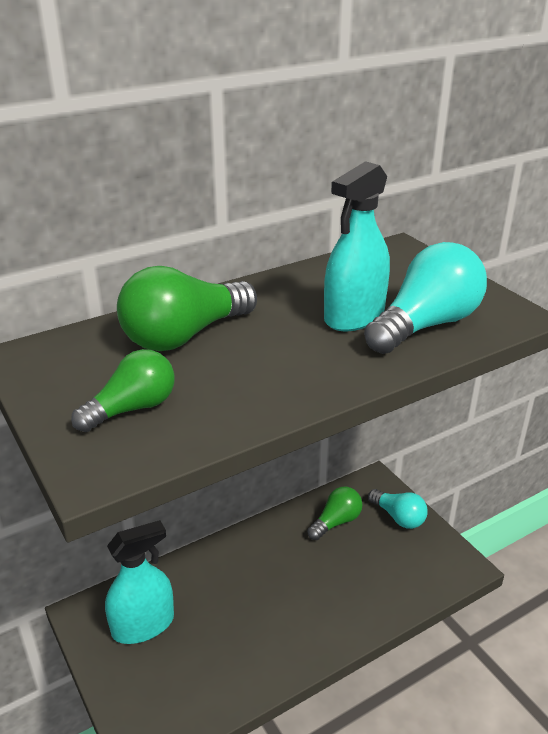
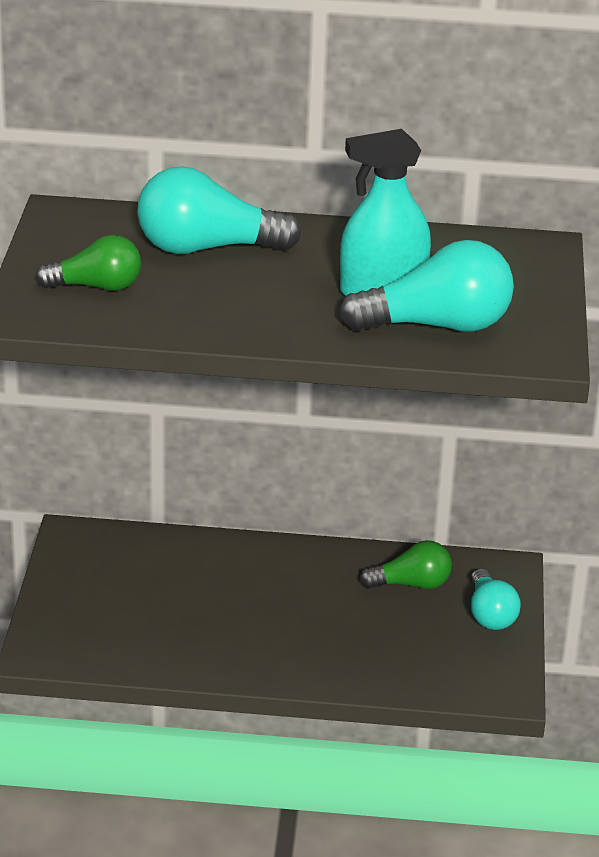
camera: 35 degrees right, 0 degrees up
(143, 625) = (118, 571): turquoise spray bottle -> none
(185, 336) = (207, 248): green light bulb -> turquoise light bulb

